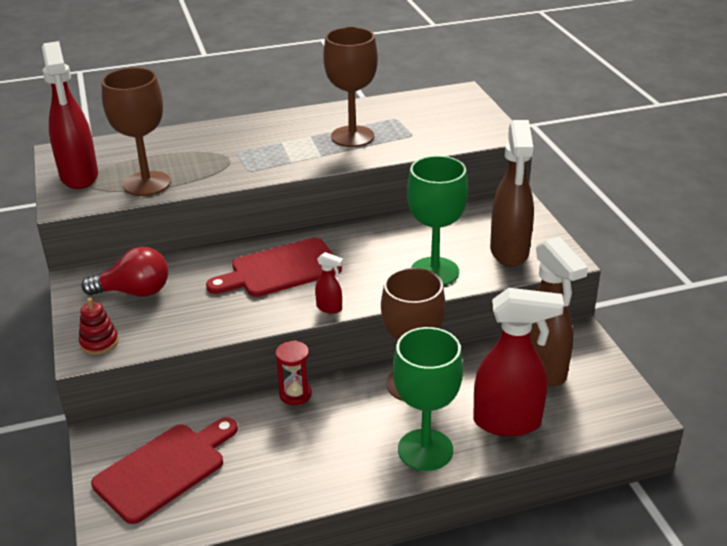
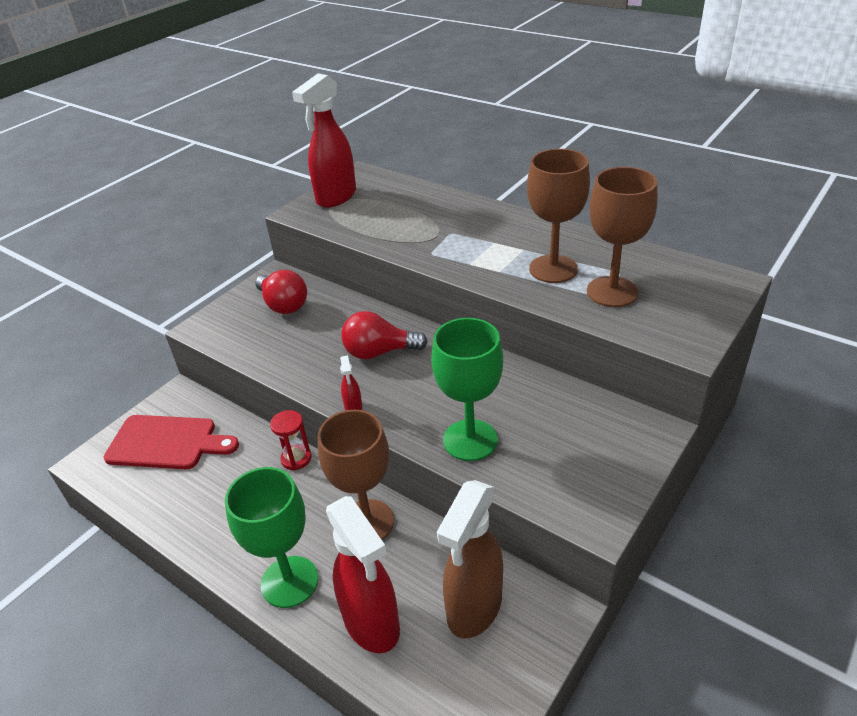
camera: 55 degrees right, 5 degrees up
(99, 342) = (214, 326): red stacking toy -> none
(147, 184) = (358, 225): brown goblet -> brown goblet (612, 292)
(280, 269) = (379, 352): red cutting board -> red light bulb
(509, 252) = (560, 473): brown spray bottle -> none

